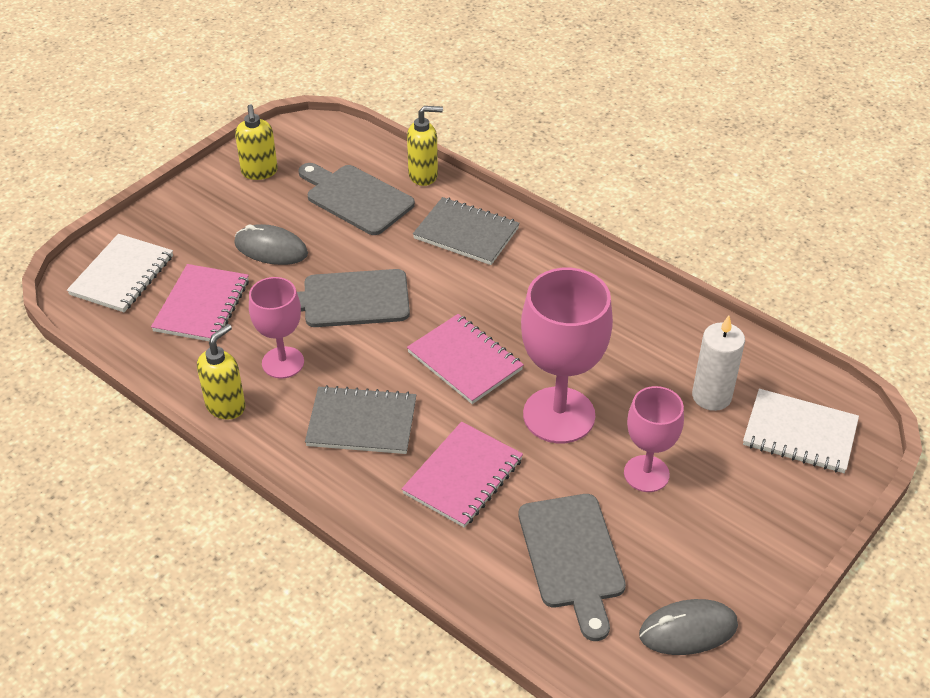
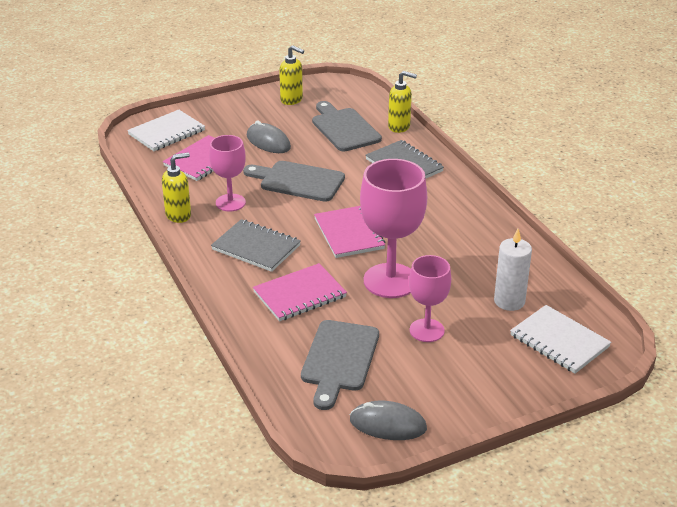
camera: 25 degrees right, 10 degrees down
(259, 172) = (292, 100): yellow soap dispenser -> yellow soap dispenser turned 75 degrees counterclockwise

